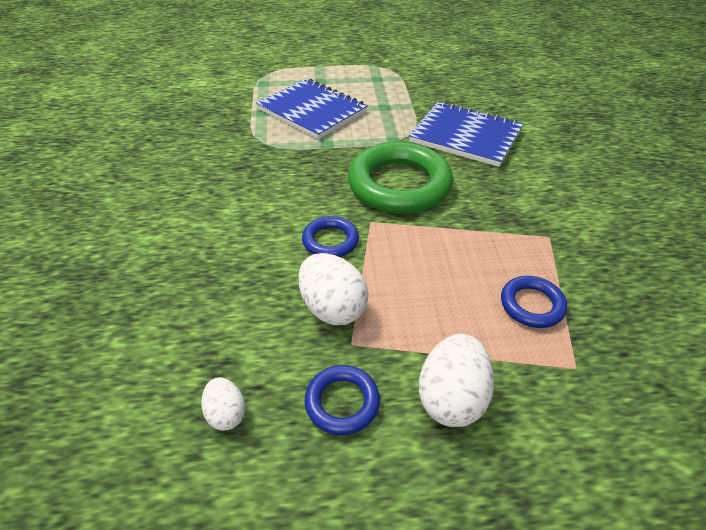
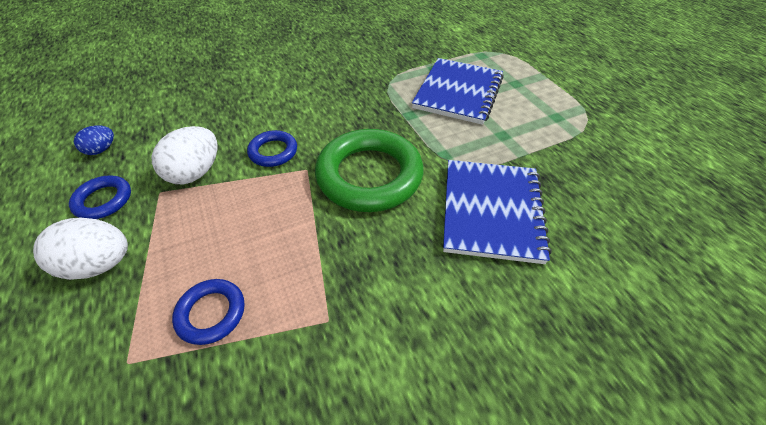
camera: 70 degrees right, 5 degrees up
(226, 413) = (101, 150): white egg -> blue egg

